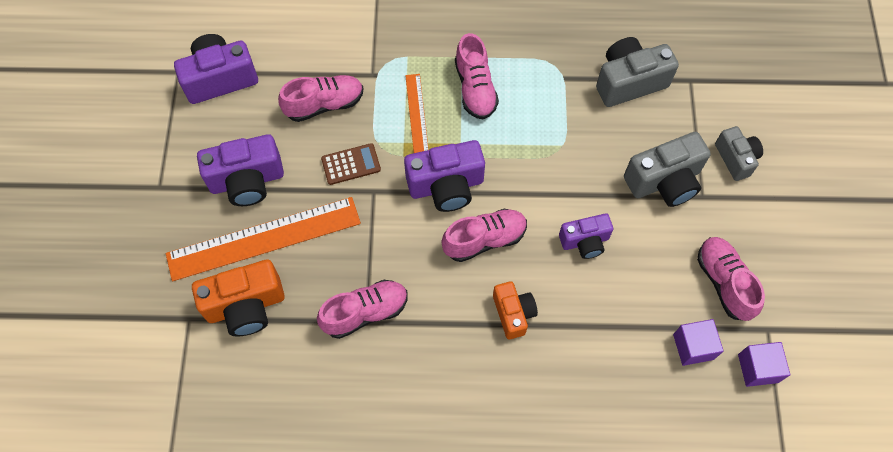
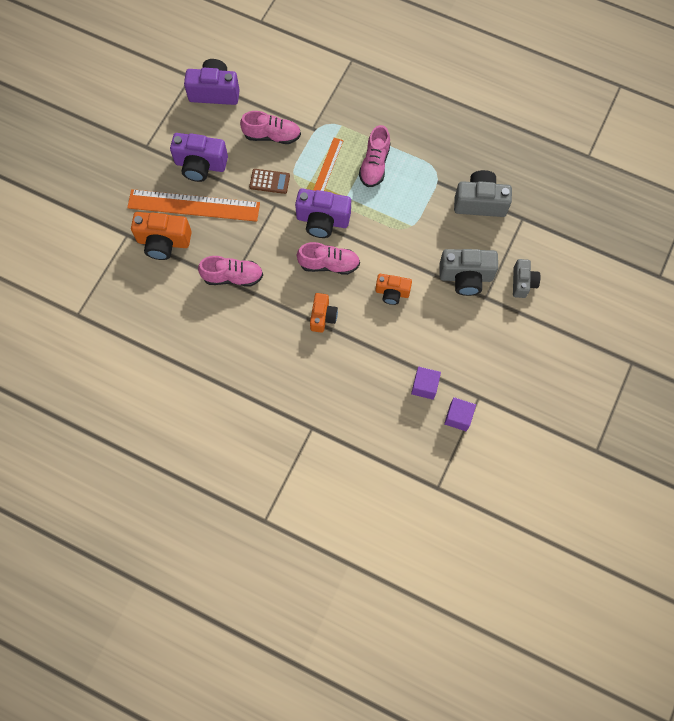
camera: 25 degrees right, 5 degrees up
(585, 241) = (392, 292): purple camera -> orange camera
(724, 282) = (467, 356): pink shoe -> none

